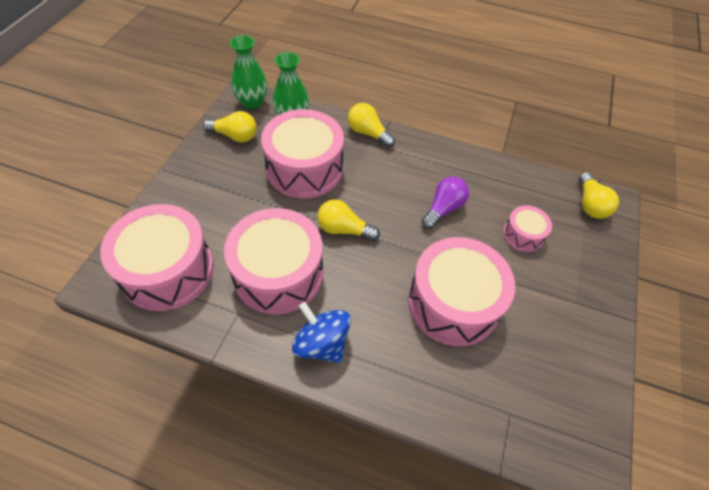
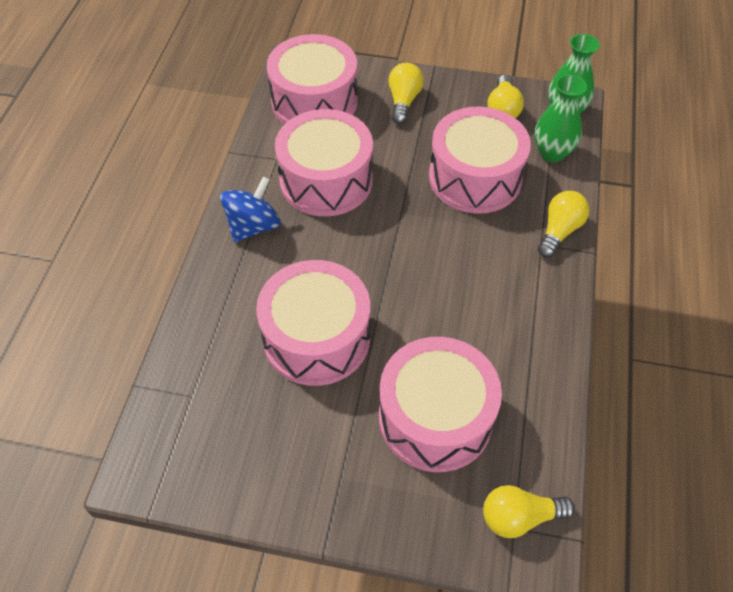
camera: 85 degrees right, 0 degrees up
(344, 229) = (395, 226): yellow light bulb -> yellow light bulb (403, 101)
(443, 209) = (454, 322): purple light bulb -> none
(523, 235) = (435, 417): pink drum -> pink drum, size x2.04

